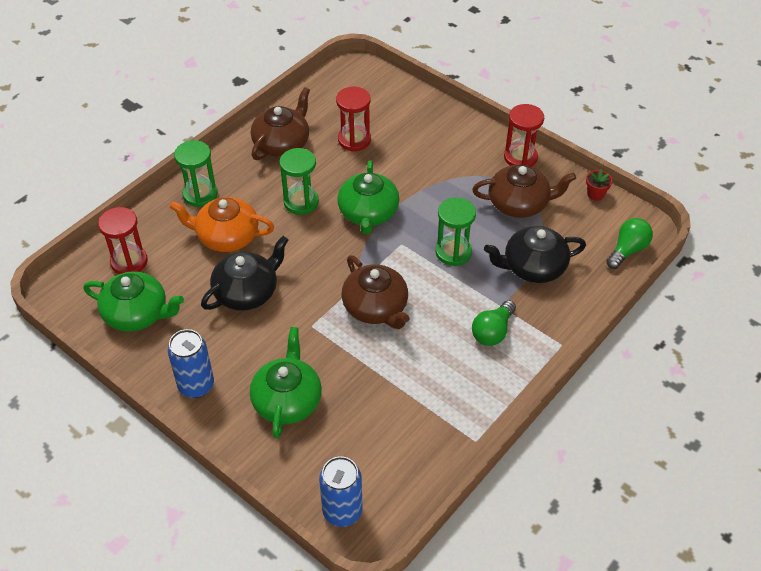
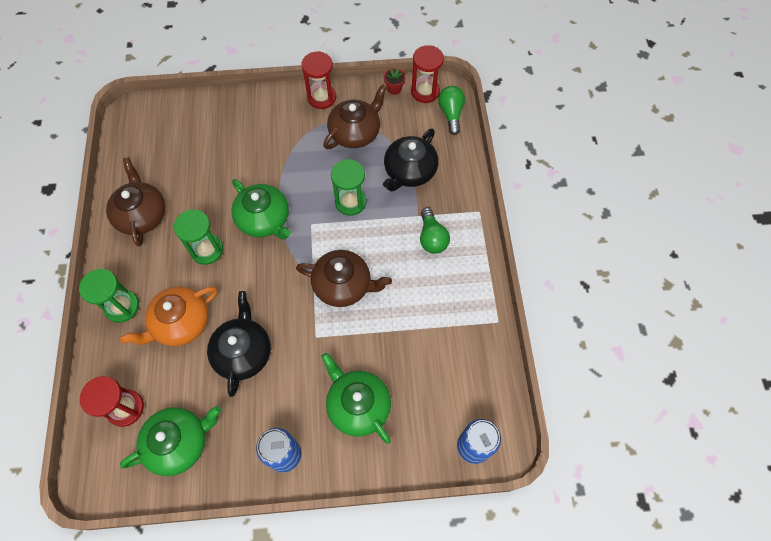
camera: 45 degrees left, 15 degrees up
(354, 140) = (194, 170): red hourglass -> red hourglass (425, 91)

